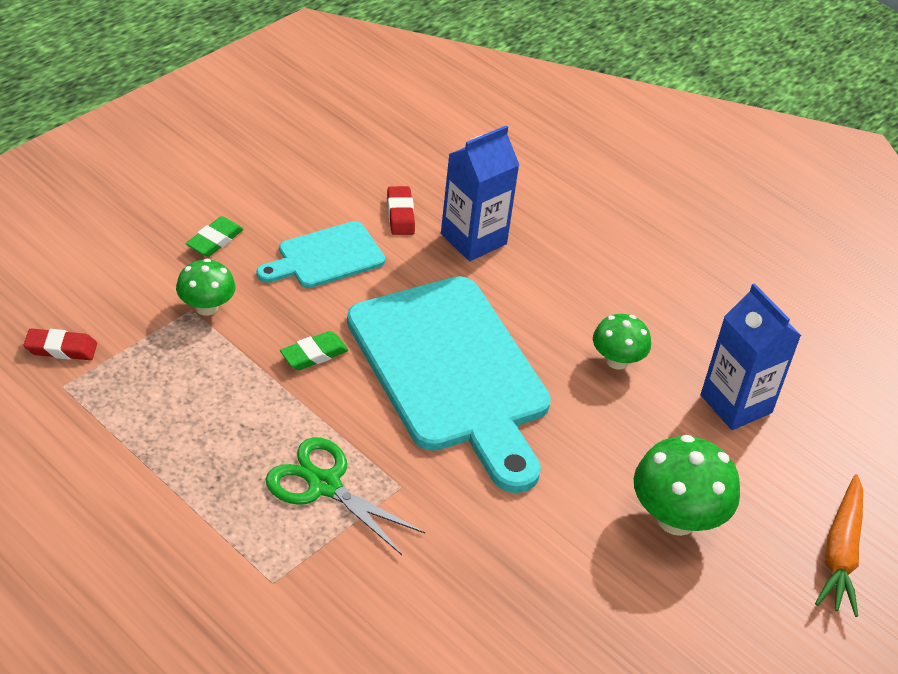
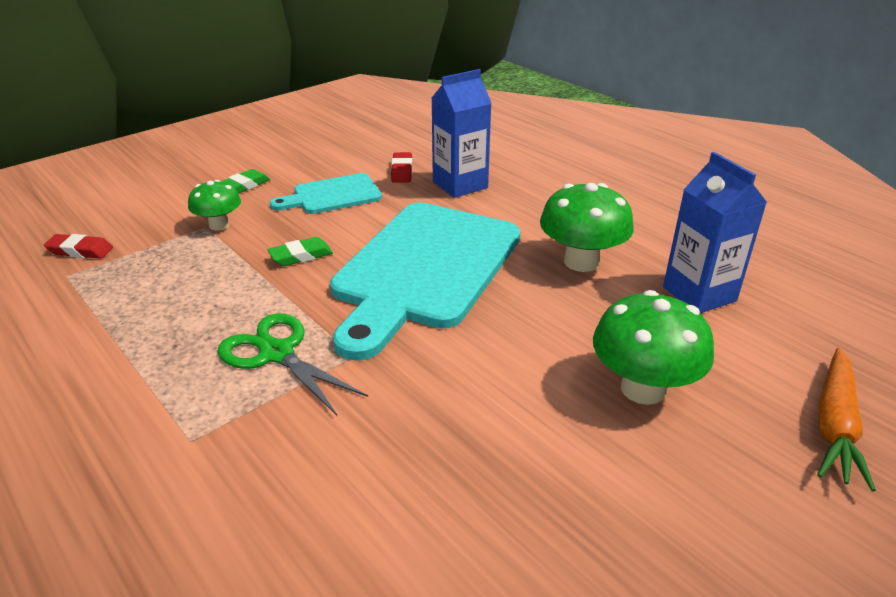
camera: 10 degrees right, 10 degrees down
(451, 372) = (424, 269): turquoise cutting board -> turquoise cutting board turned 45 degrees clockwise
(617, 360) = (581, 262): green mushroom -> green mushroom, size x1.64

